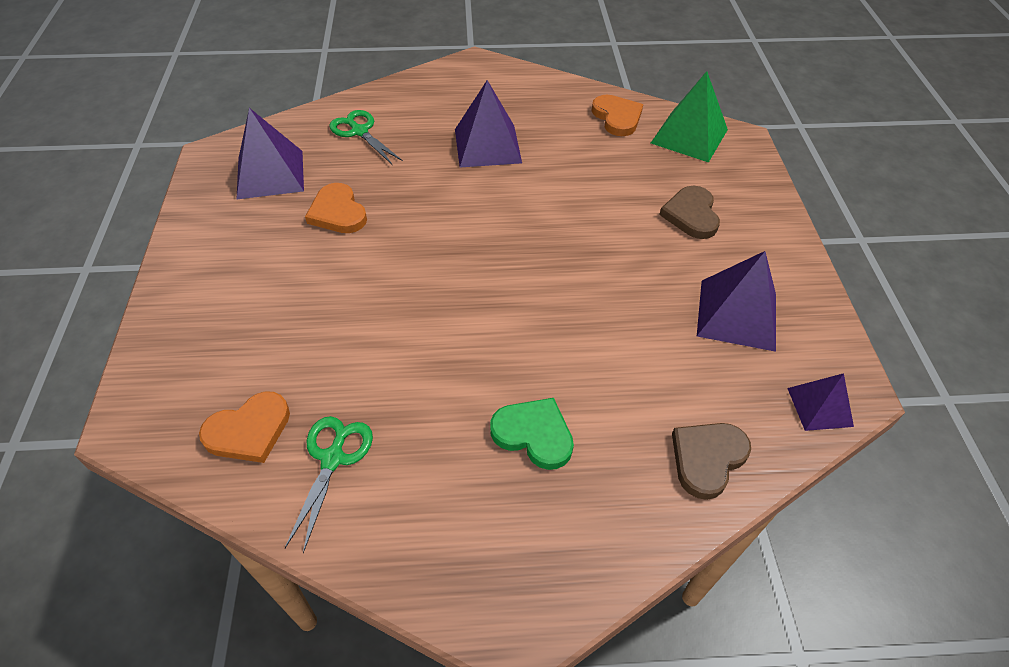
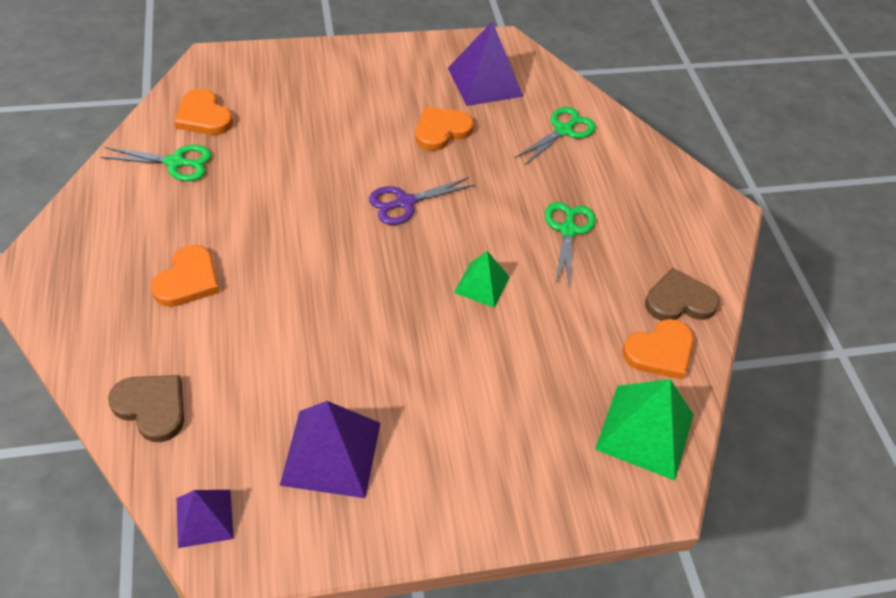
camera: 80 degrees right, 0 degrees up
(438, 247) = (404, 203): none -> purple scissors
(487, 146) = (568, 230): purple pyramid -> green scissors
(534, 434) = (188, 280): green heart -> orange heart
(547, 204) = (482, 284): none -> green pyramid
(691, 215) = (488, 421): brown heart -> brown heart (679, 300)

